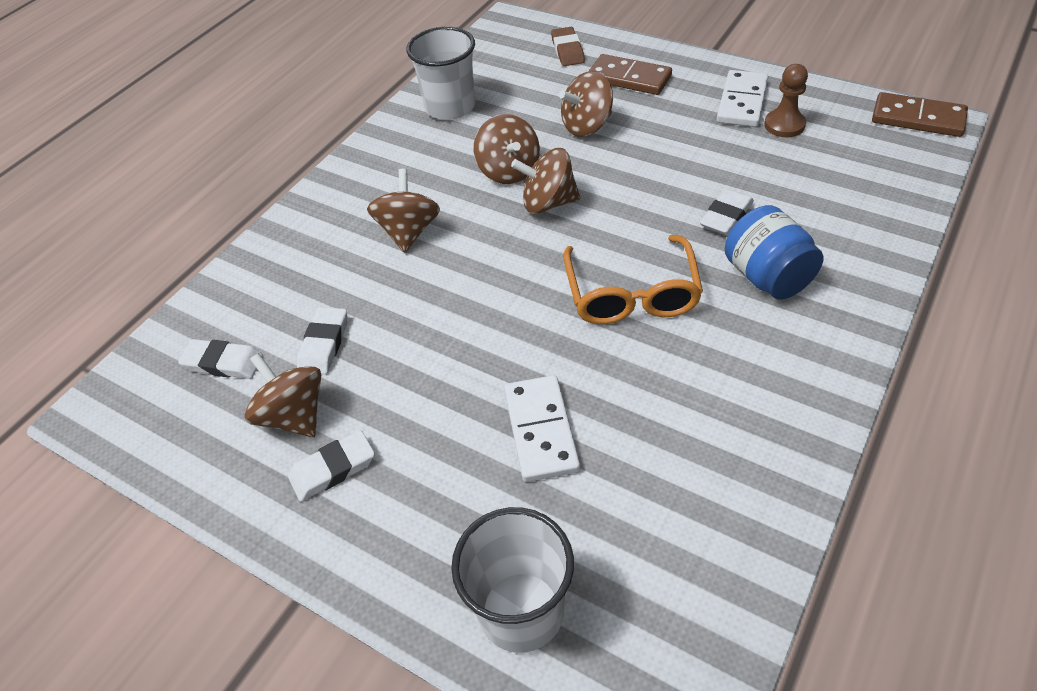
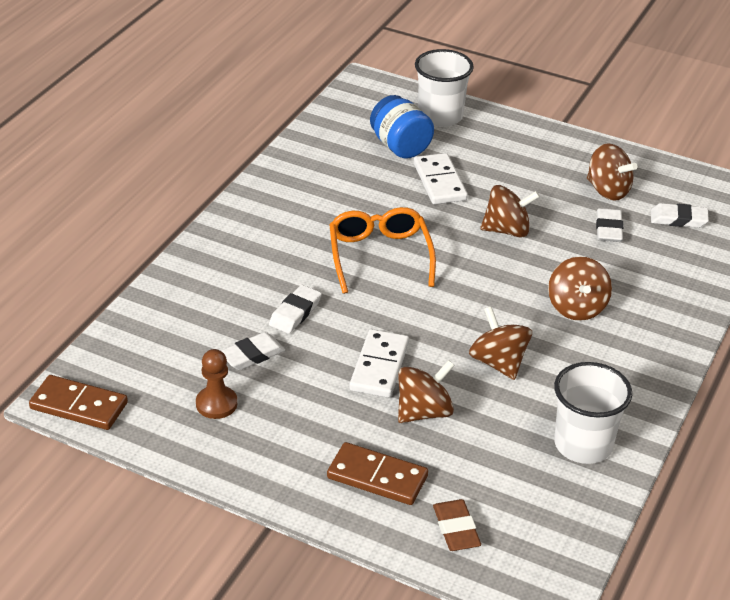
camera: 170 degrees right, 10 degrees down
(333, 469) = (567, 166): white eraser -> white eraser (252, 355)
(548, 203) = (454, 329): brown spinning top -> brown spinning top (507, 230)
(742, 102) = (253, 436): white domino -> white domino (379, 366)
(767, 277) = (273, 265): blue jar -> blue jar (400, 147)

